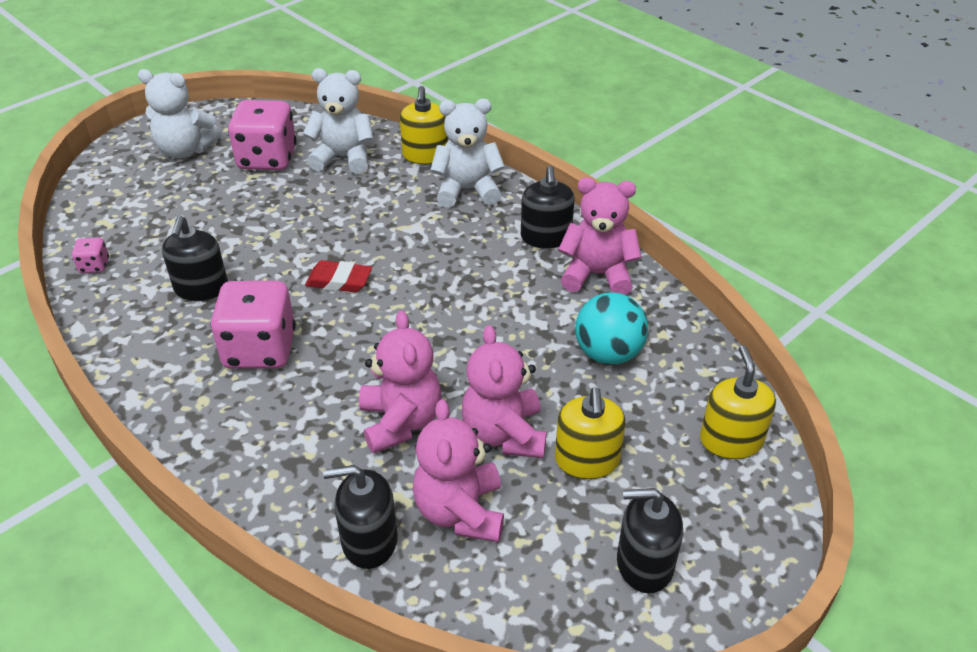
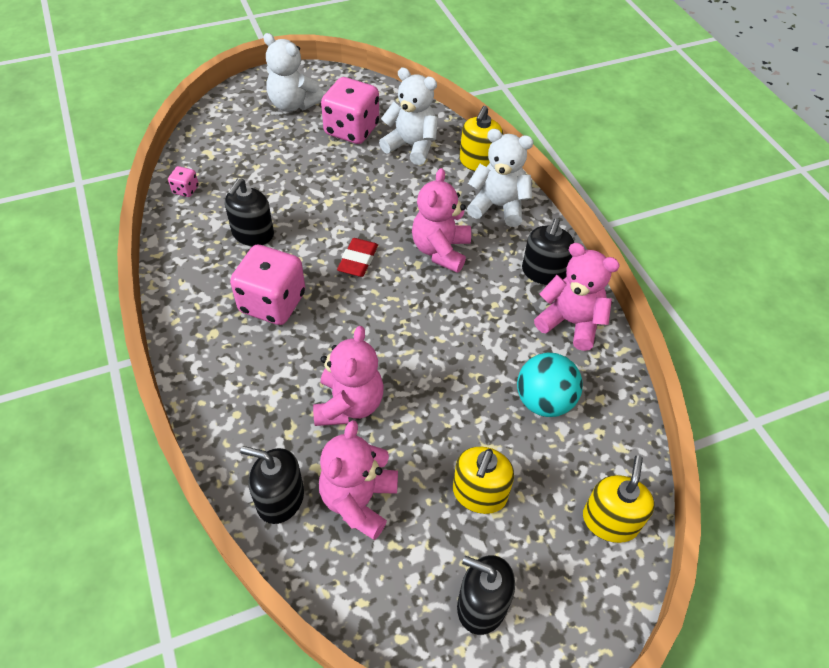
camera: 20 degrees right, 10 degrees up
(339, 281) = (358, 260): red eraser -> red eraser turned 75 degrees clockwise
(504, 434) = (424, 445): pink teddy bear -> pink teddy bear (440, 250)

